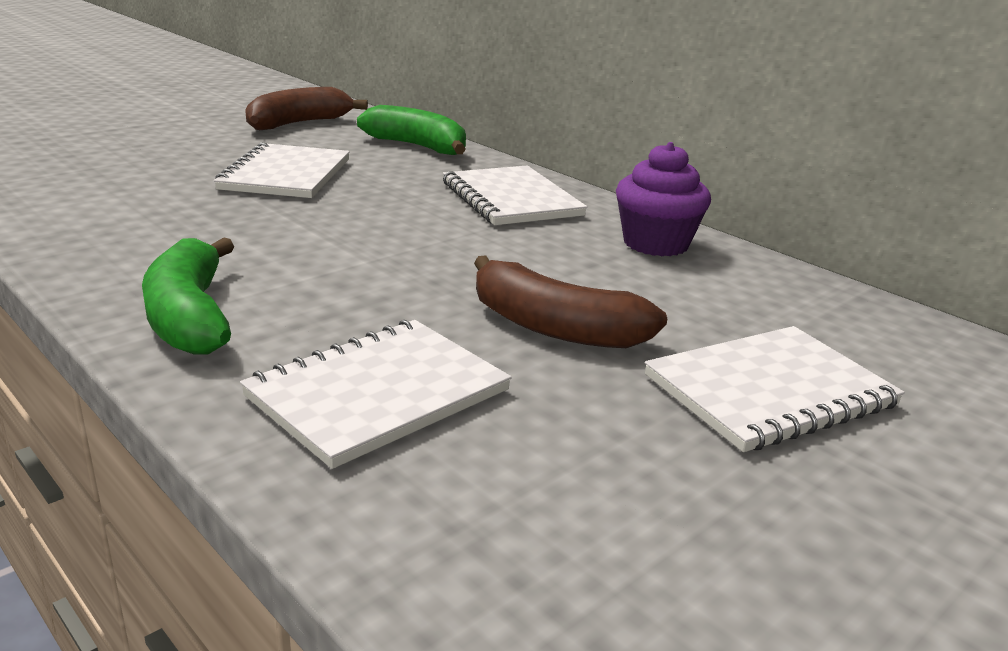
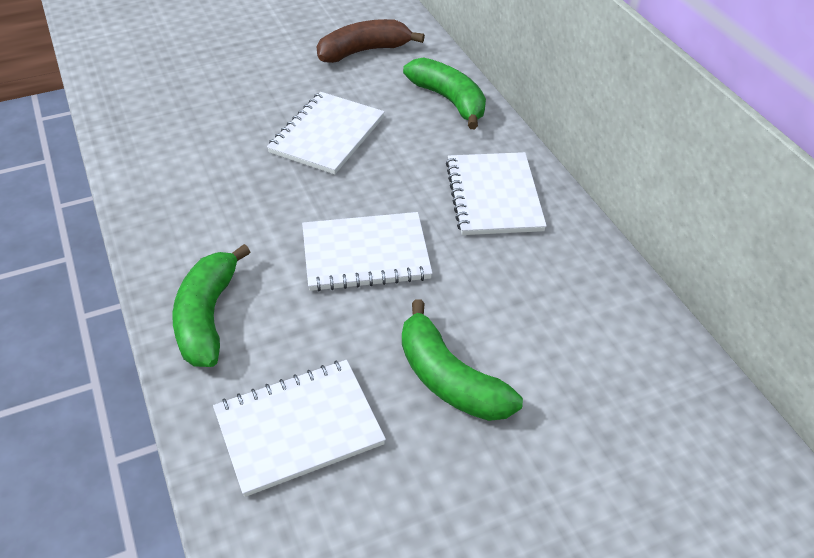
camera: 20 degrees right, 20 degrees up
(554, 327) = (449, 379): brown banana -> green banana
(656, 243) = (585, 281): purple cupcake -> none
(770, 391) = (572, 488): white notebook -> white notebook (365, 254)

